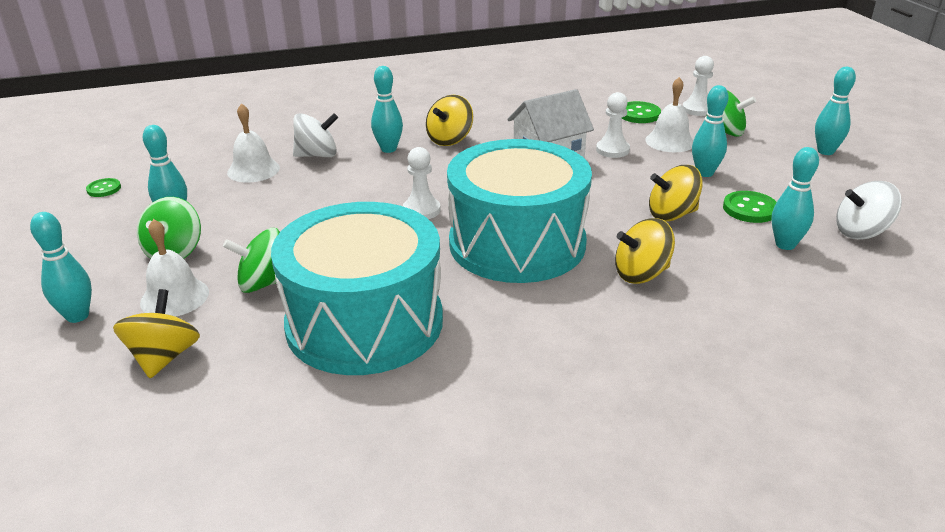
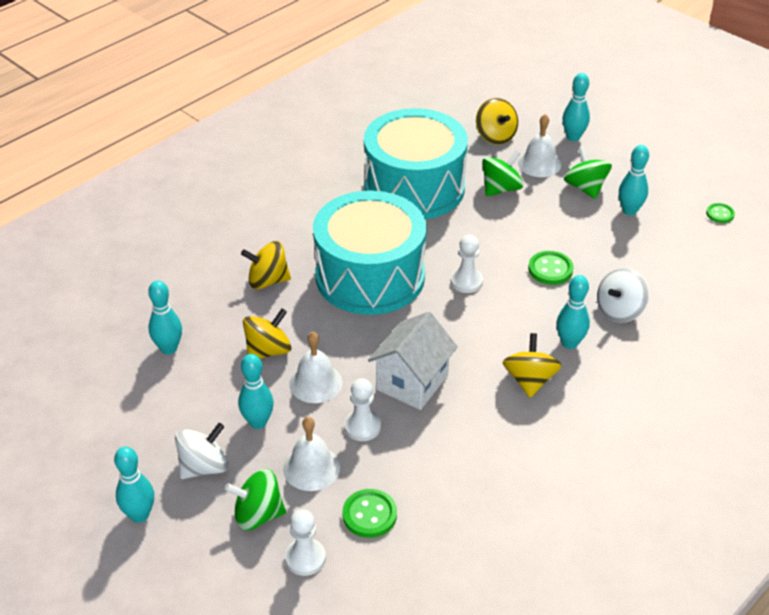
camera: 150 degrees right, 10 degrees up
(253, 170) = (645, 273): white bell -> white bell (315, 383)
(641, 274) = (268, 281): yellow spinning top -> yellow spinning top turned 135 degrees counterclockwise
(749, 209) = (204, 383): green button -> green button (550, 269)
(861, 232) = (107, 387): white spinning top -> white spinning top (204, 467)

